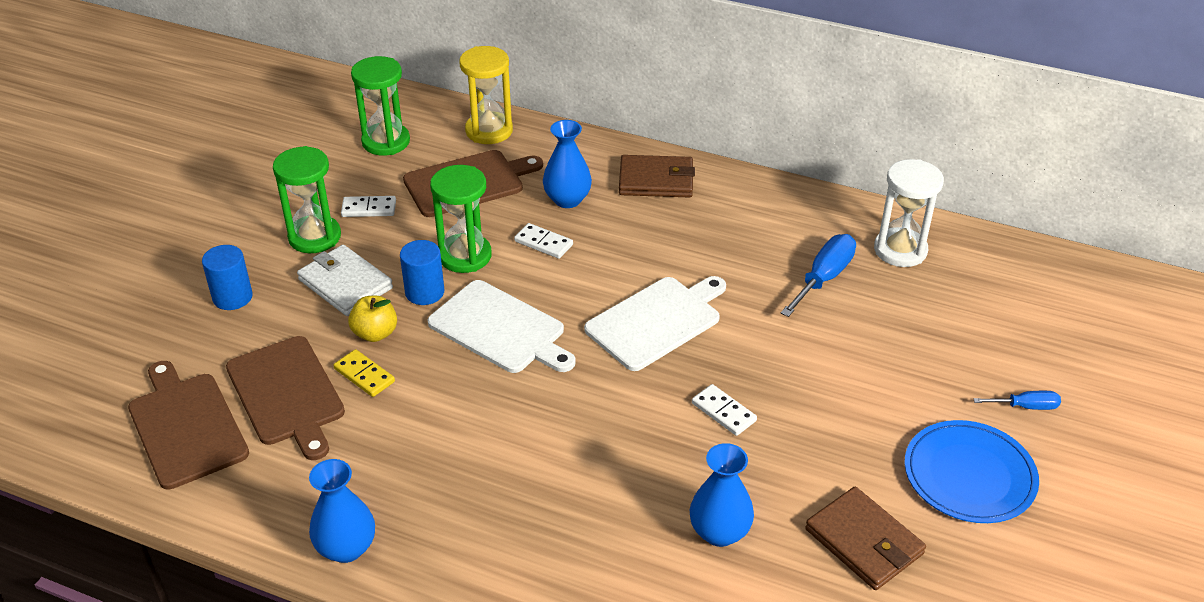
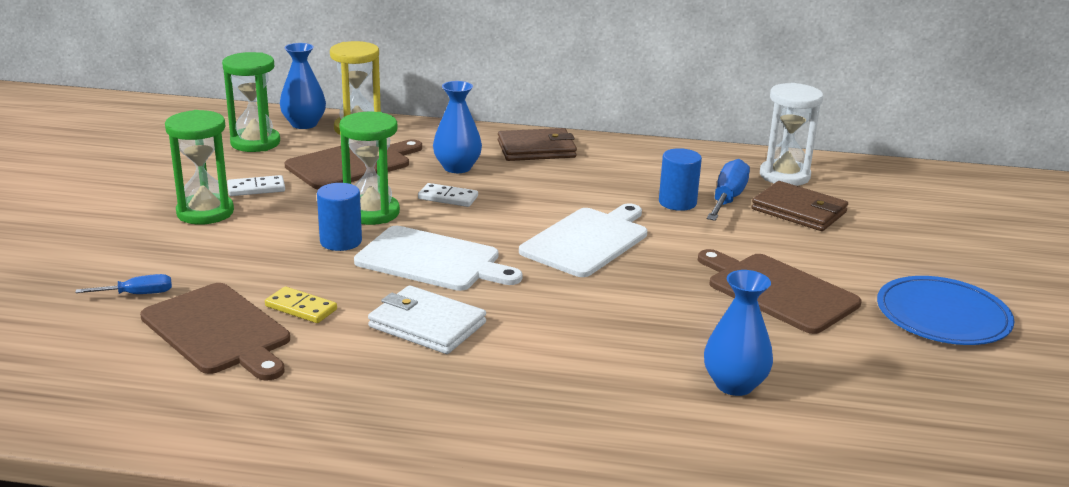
camera: 15 degrees left, 15 degrees down
(186, 426) = (107, 369): brown cutting board -> brown cutting board (778, 291)
(232, 297) = (128, 263): blue cylinder -> blue cylinder (677, 202)
(345, 284) = (252, 243): white wallet -> white wallet (427, 325)
(346, 548) = (337, 448): blue vase -> blue vase (304, 124)
(375, 333) = (300, 276): yellow apple -> none
(724, 412) = (688, 297): white domino -> none
(864, 542) = (878, 374): brown wallet -> brown wallet (799, 211)
(1025, 406) = (960, 265): blue screwdriver -> blue screwdriver (137, 294)

